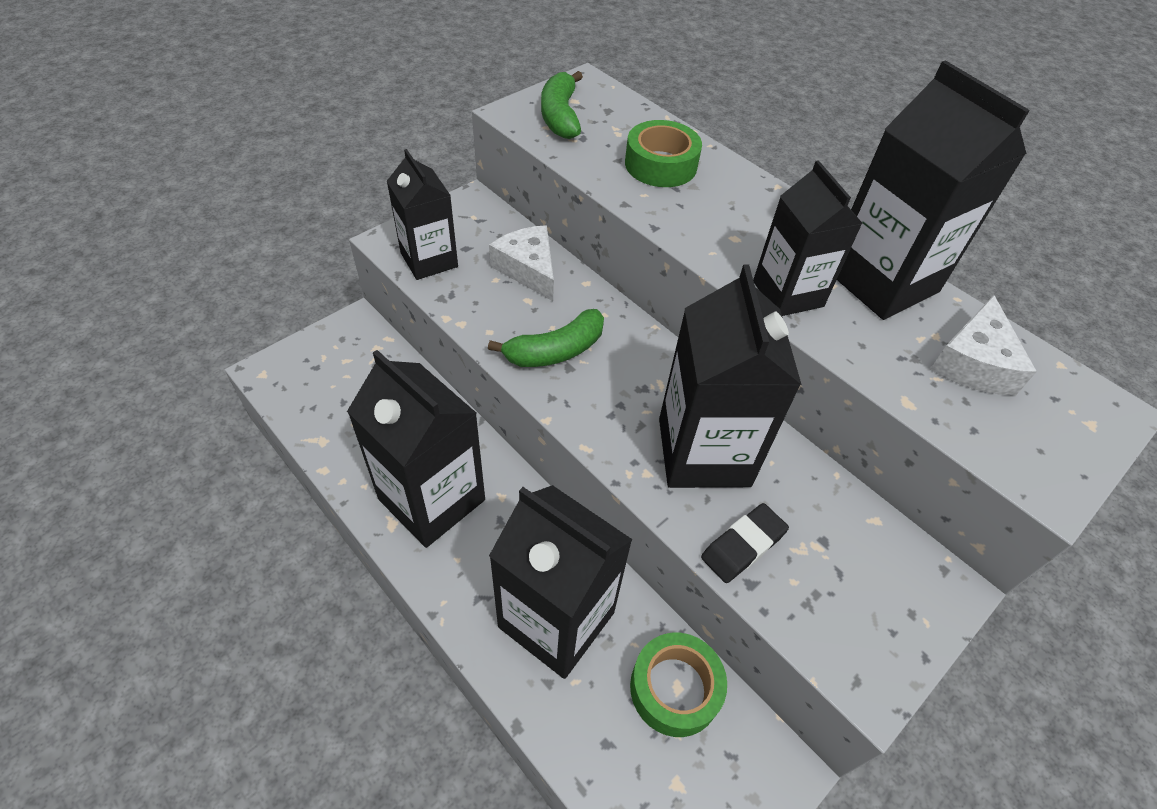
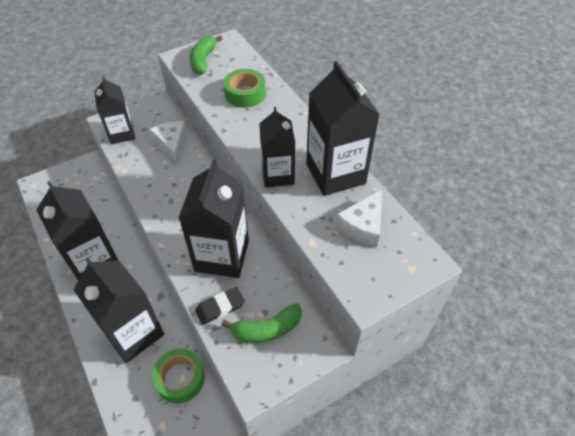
camera: 15 degrees right, 0 degrees up
(555, 351) = (167, 191): green banana -> green banana (267, 329)

